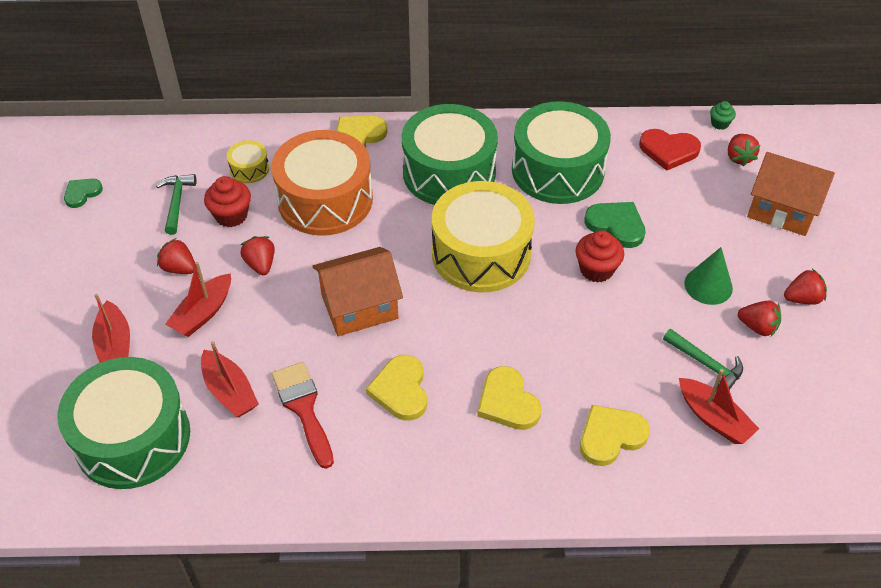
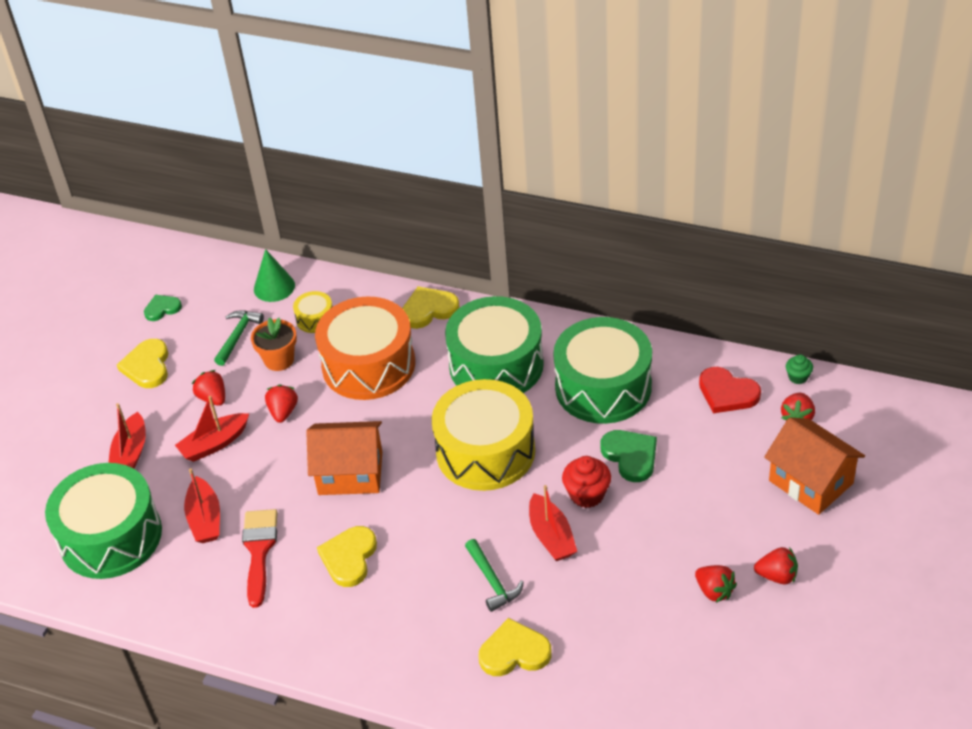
camera: 25 degrees right, 5 degrees down
(231, 215) = (279, 360): red cupcake -> orange flower pot
(507, 402) = (437, 595): yellow heart -> yellow heart (147, 366)
(706, 364) = (642, 612): green hammer -> green hammer (492, 581)
(708, 285) = (688, 538): green cone -> green cone (274, 287)
(713, 418) = (620, 664): red boat -> red boat (551, 536)

